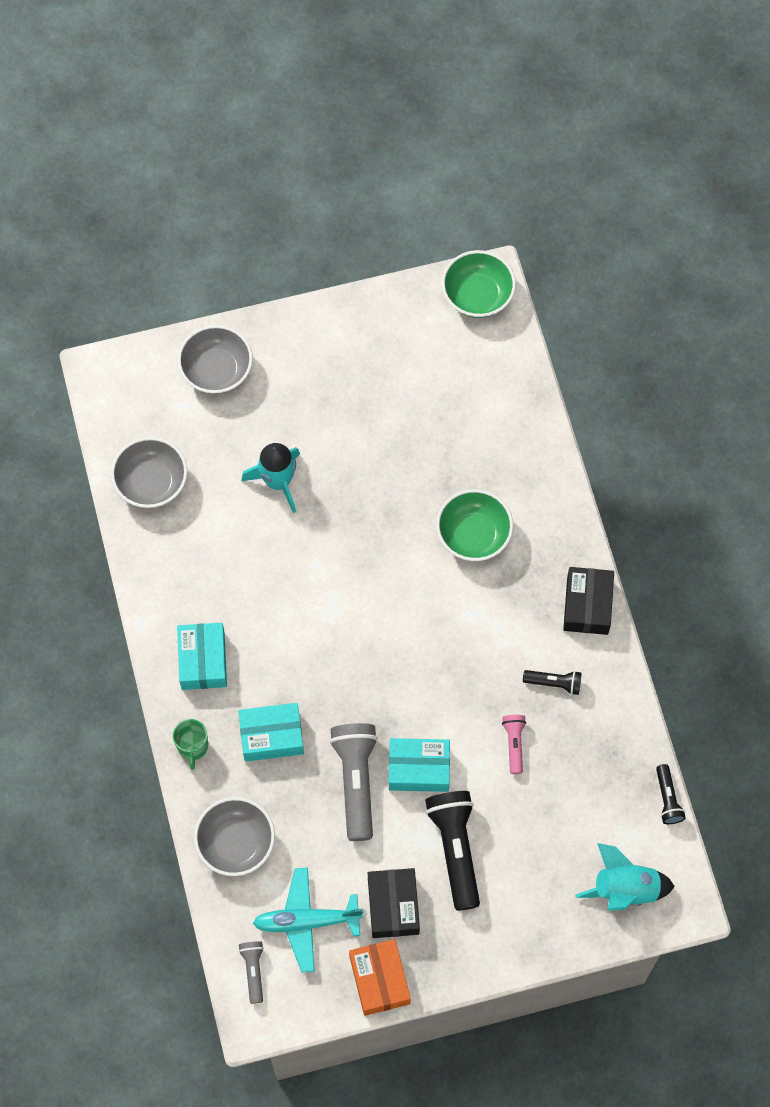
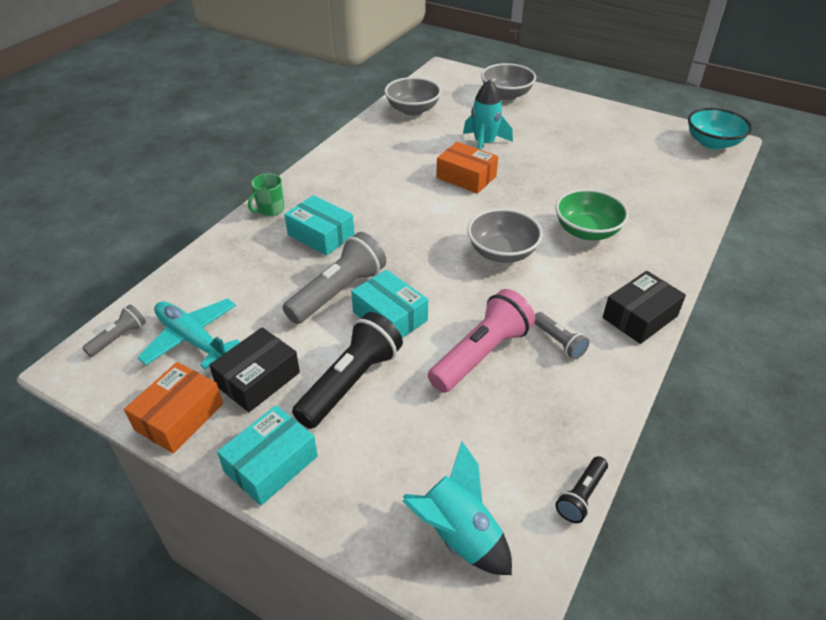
camera: 45 degrees right, 25 degrees down
(203, 660) = (334, 181): turquoise box -> turquoise box (271, 464)
(236, 843) = (220, 266): grey bowl -> grey bowl (502, 252)
(311, 548) = (466, 177): none -> orange box
(477, 295) = (712, 143): green bowl -> turquoise bowl
(514, 744) = (481, 354): pink flashlight -> pink flashlight, size x1.95
(554, 683) = (559, 342): black flashlight -> grey flashlight

